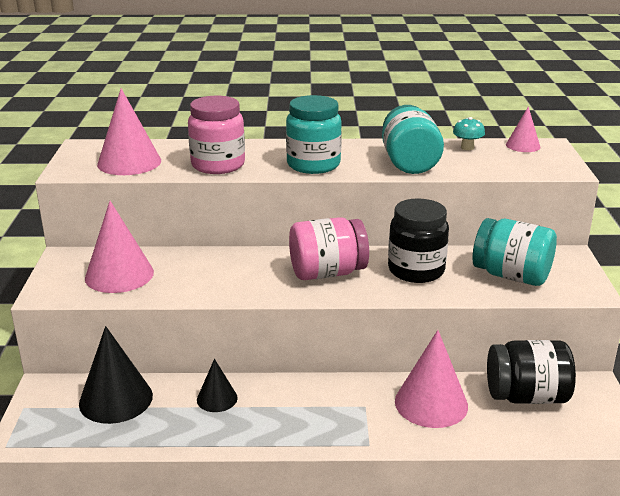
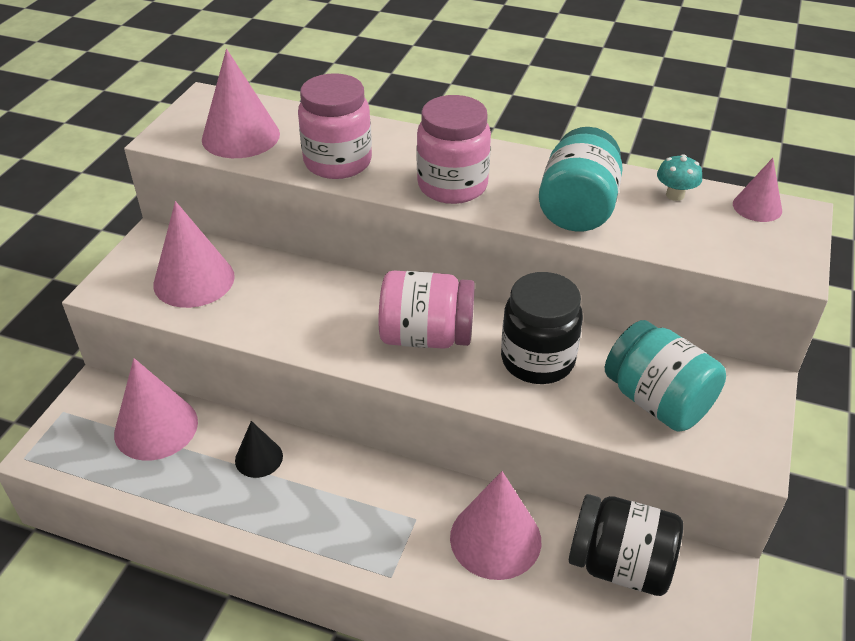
camera: 20 degrees right, 15 degrees up
(116, 399) = (156, 427): black cone -> pink cone
(313, 165) = (452, 186): turquoise jar -> pink jar

